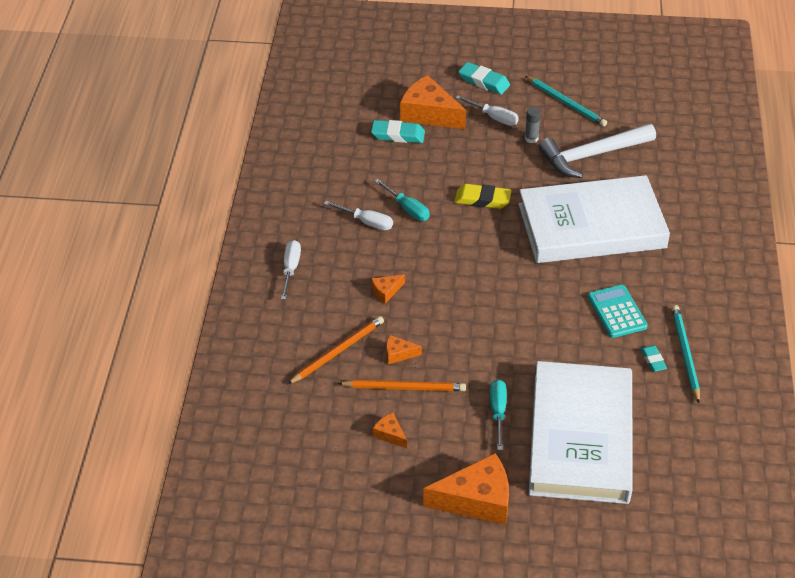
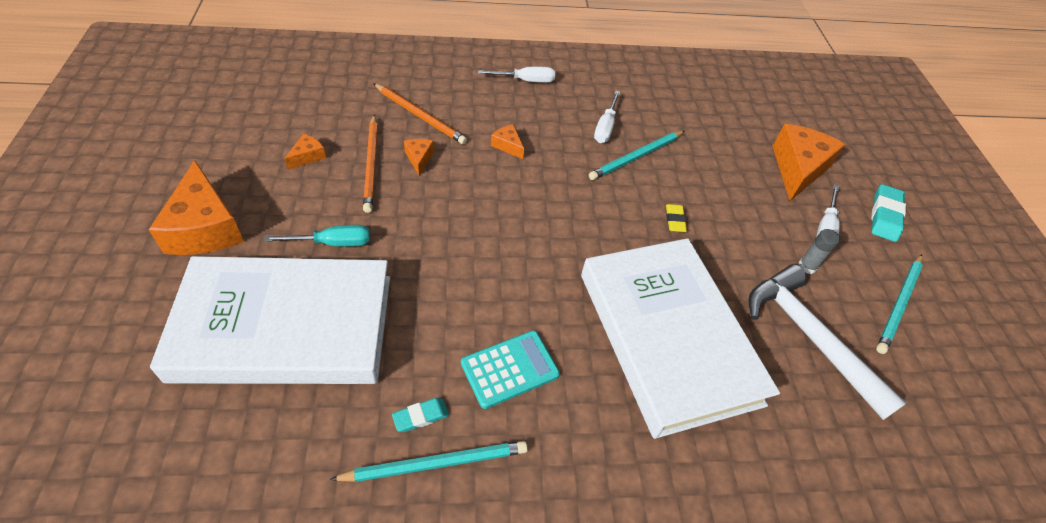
camera: 75 degrees right, 5 degrees up
(398, 135) = (749, 145): turquoise eraser -> none
(407, 209) = (636, 157): turquoise screwdriver -> turquoise pencil
(482, 200) = (675, 220): yellow eraser -> yellow eraser, size x0.60

